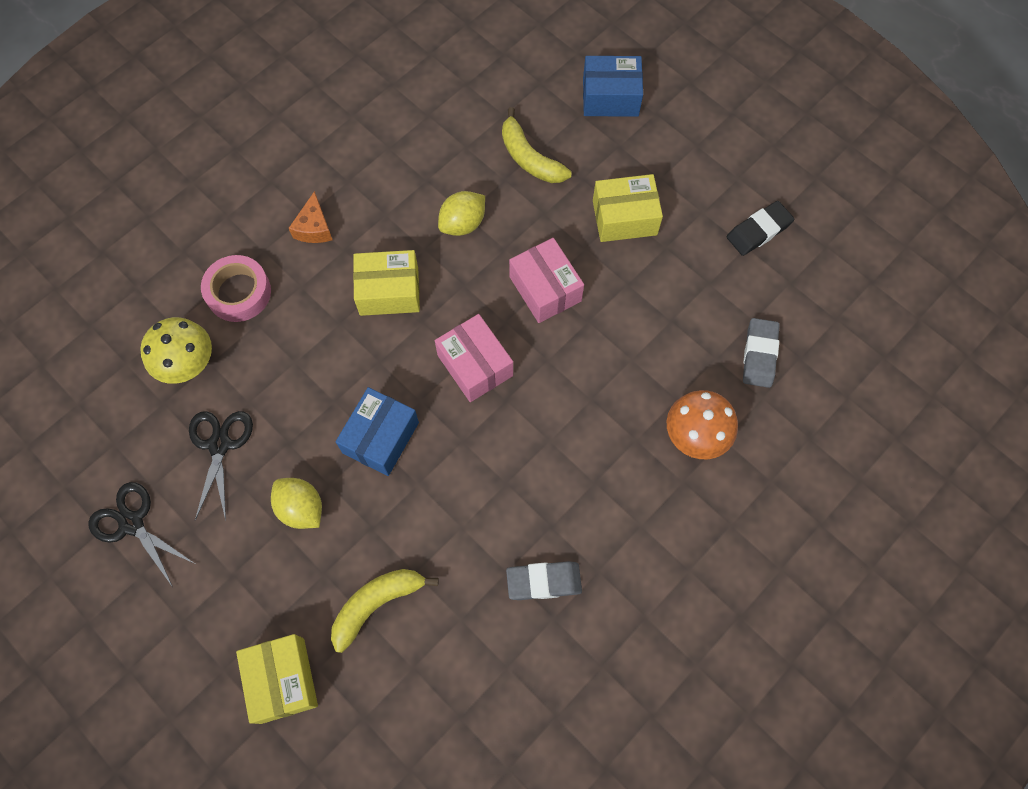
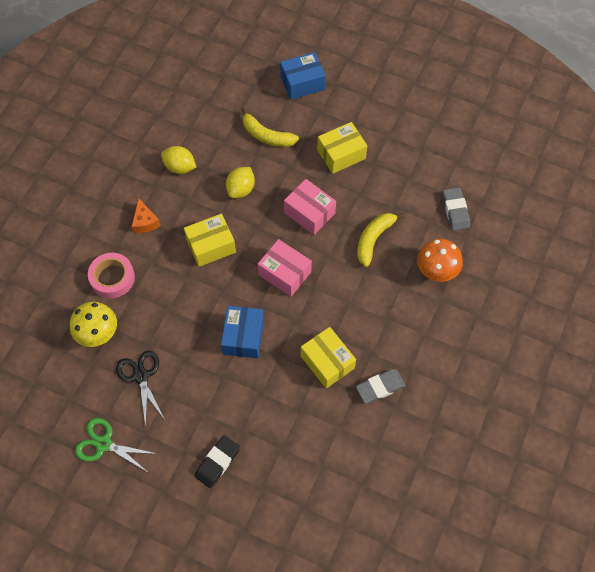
camera: 20 degrees left, 5 degrees down
(132, 523) = (104, 444): black scissors -> green scissors
(282, 680) = (243, 503): yellow box -> yellow box (327, 362)
(301, 508) = (211, 396): yellow lemon -> yellow lemon (180, 167)
(377, 604) = (283, 437): yellow banana -> yellow banana (374, 239)
(758, 231) = (426, 137): black eraser -> black eraser (217, 462)

